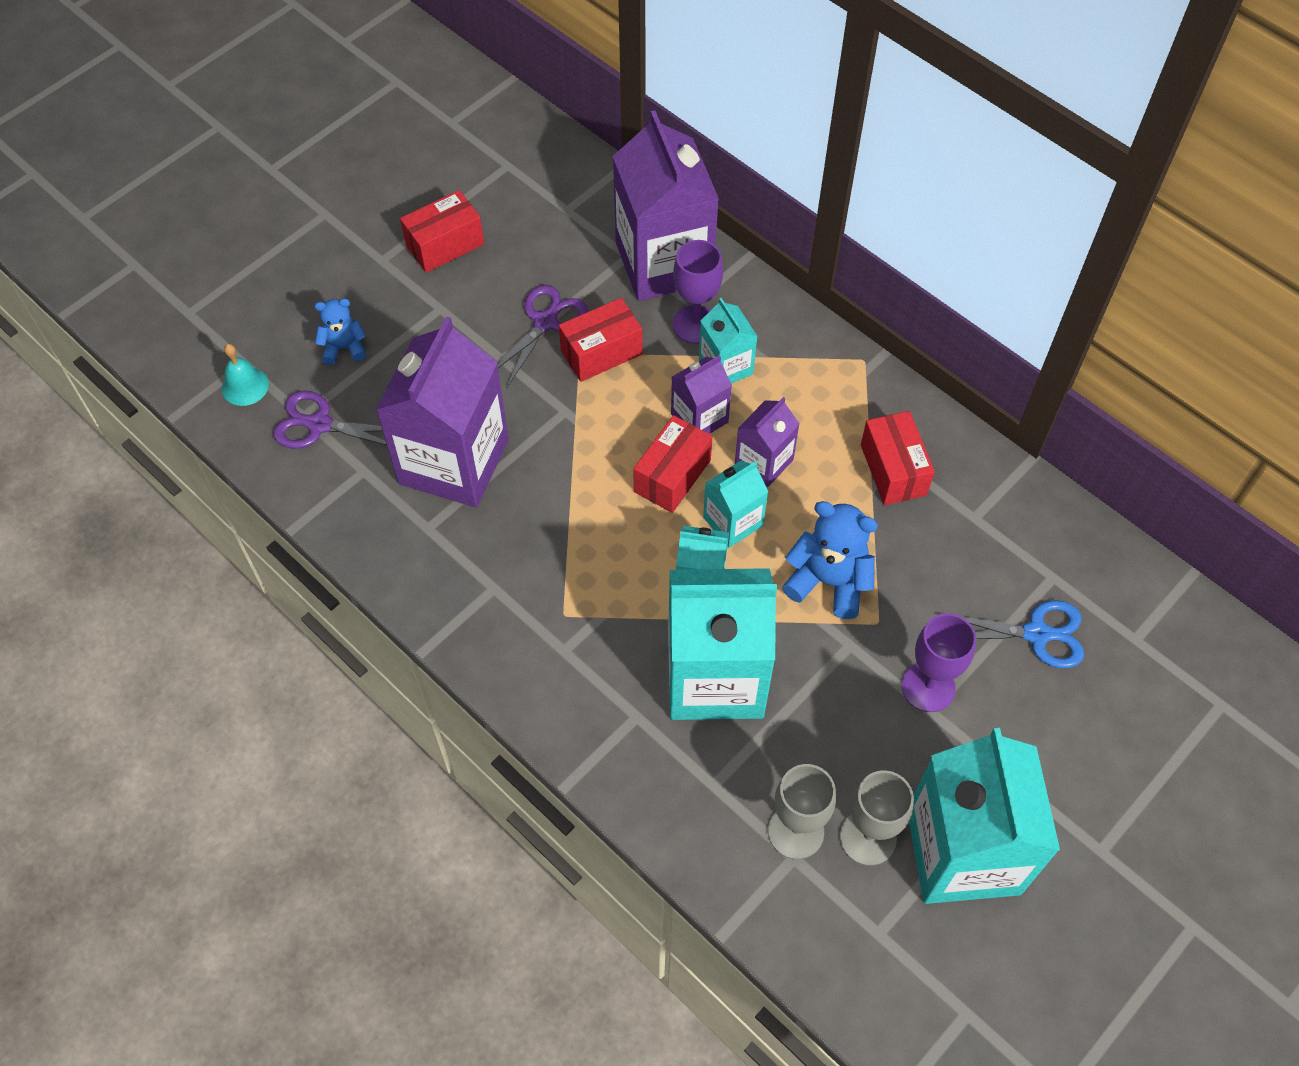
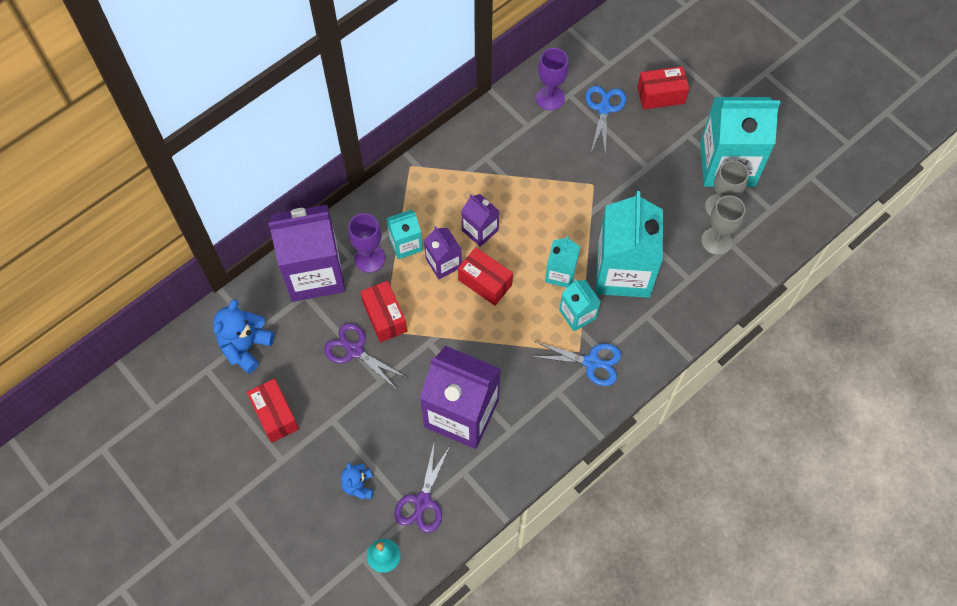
camera: 85 degrees left, 5 degrees up
(546, 634) = (591, 362): none -> blue scissors
(733, 521) = (521, 252): turquoise carton -> turquoise carton (577, 314)
(828, 581) = (565, 205): blue teddy bear -> blue teddy bear (246, 347)
(893, 470) = (492, 162): red box -> red box (661, 95)
(928, 687) = (634, 165): purple goblet -> purple goblet (550, 98)

